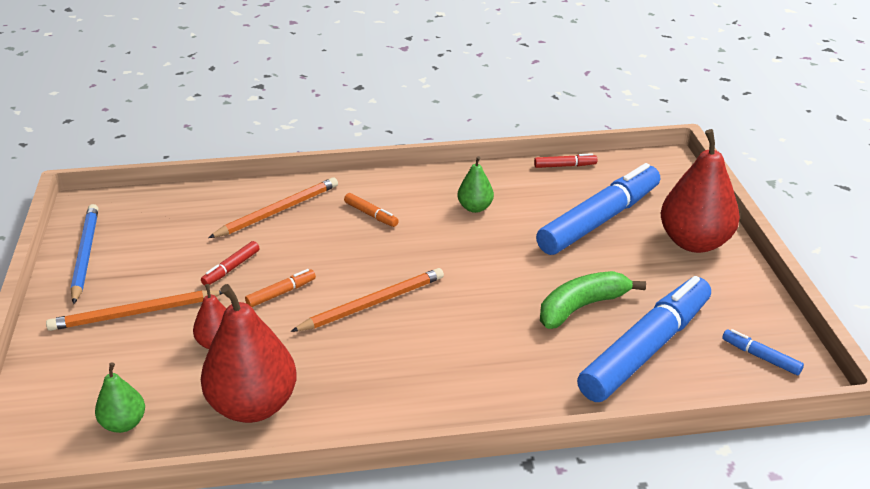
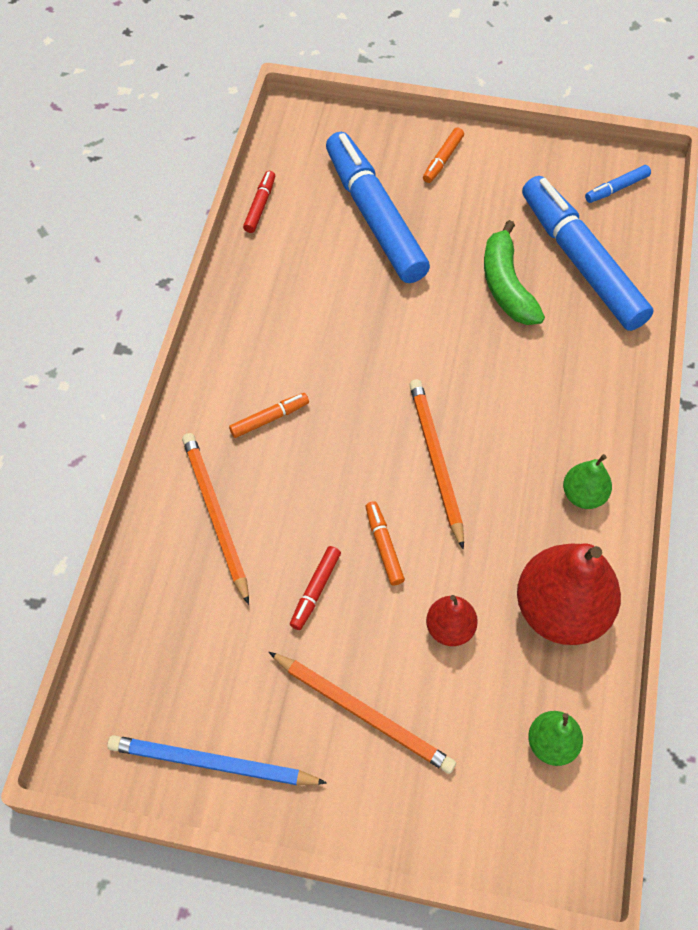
camera: 70 degrees left, 25 degrees up
(134, 314) = (363, 713): orange pencil -> orange pencil turned 60 degrees counterclockwise
(231, 268) = (315, 590): red marker -> red marker turned 60 degrees clockwise
(475, 208) = (302, 315): green pear -> green pear (583, 495)
(694, 242) = (443, 160): red pear -> orange marker

